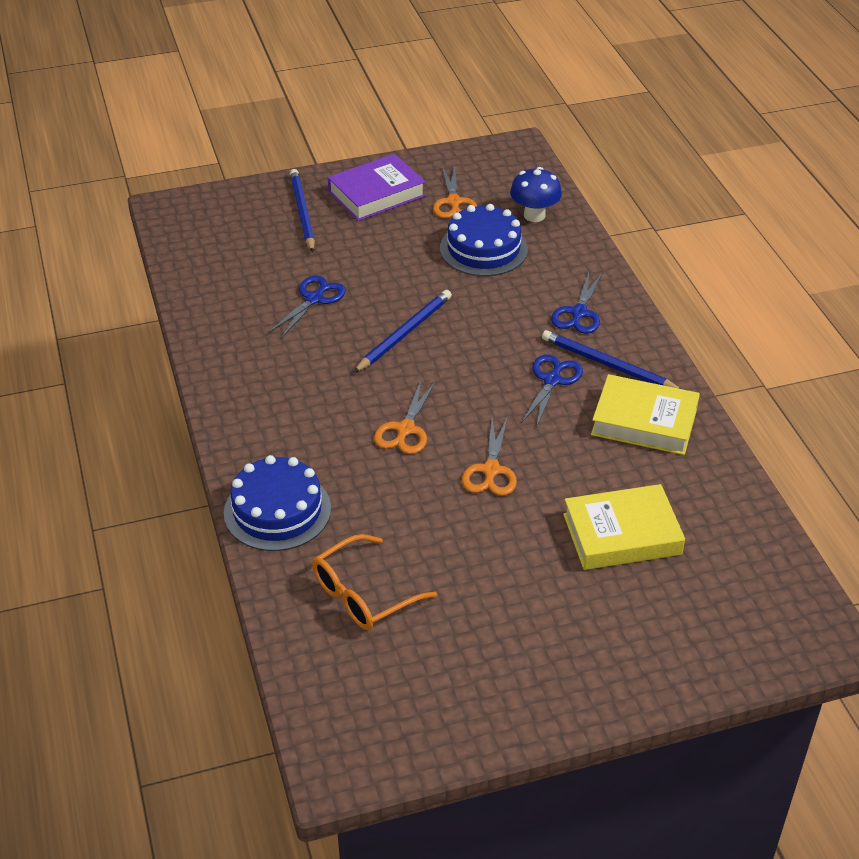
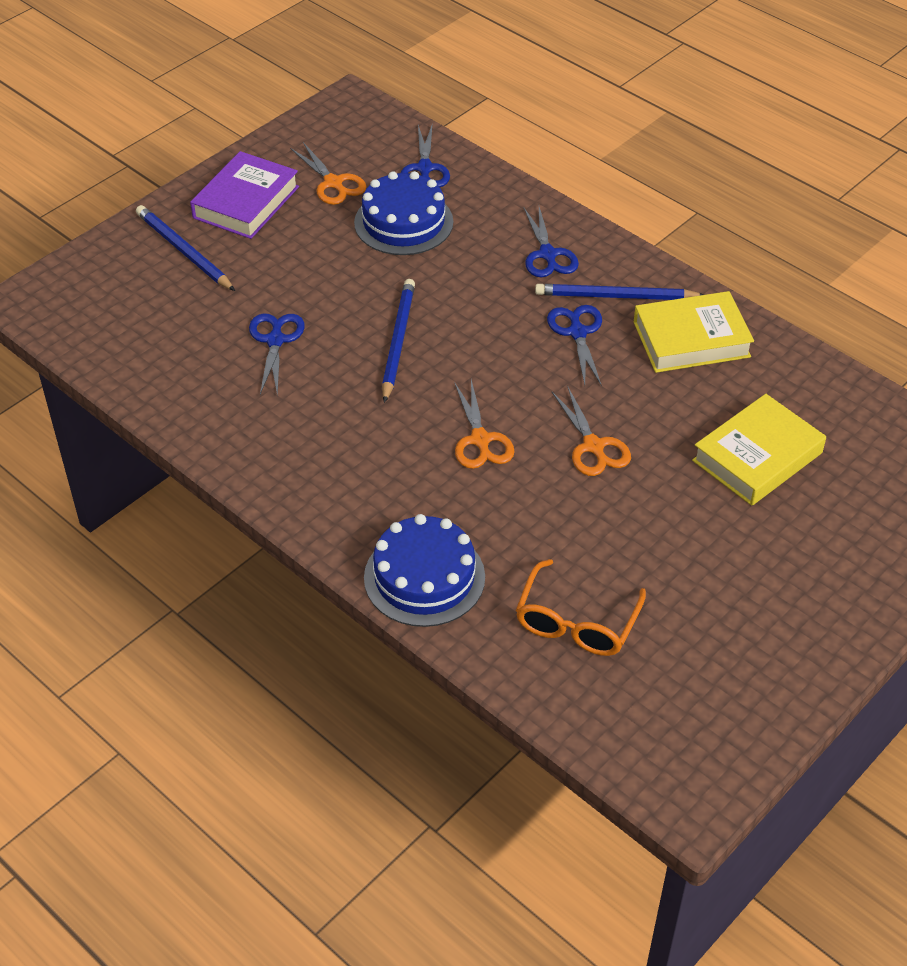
camera: 30 degrees left, 5 degrees up
(534, 215) = (425, 169): blue mushroom -> blue scissors

